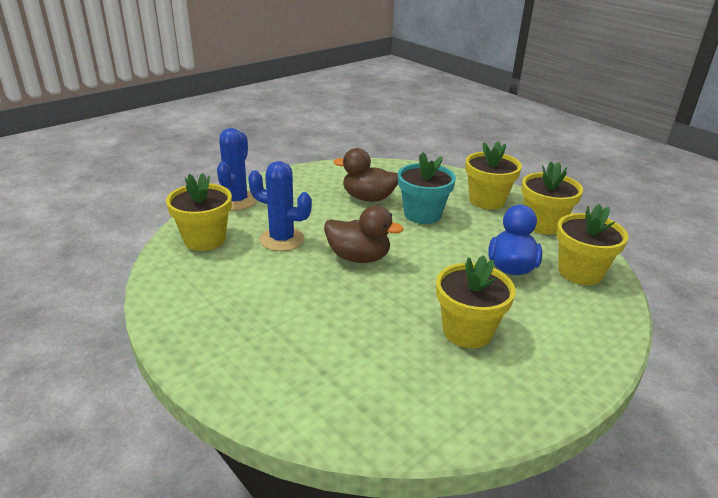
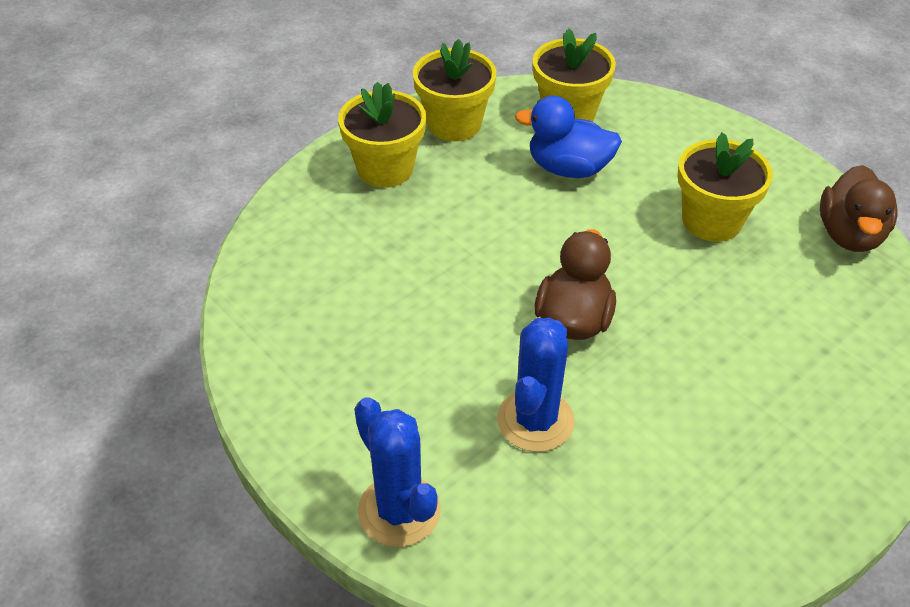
camera: 90 degrees left, 15 degrees up
(204, 239) = (552, 539): yellow flower pot -> none
(237, 201) = (399, 511): blue cactus -> blue cactus turned 45 degrees clockwise
(368, 198) = (382, 309): brown duck -> brown duck (849, 235)
(422, 214) = (435, 243): turquoise flower pot -> none

